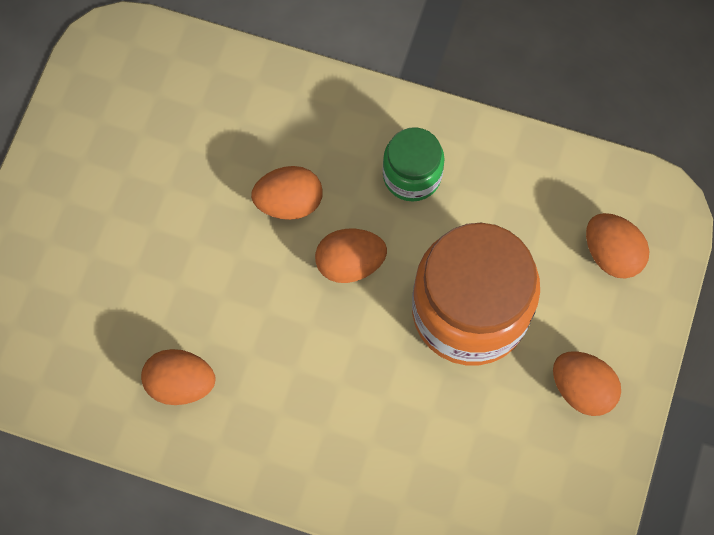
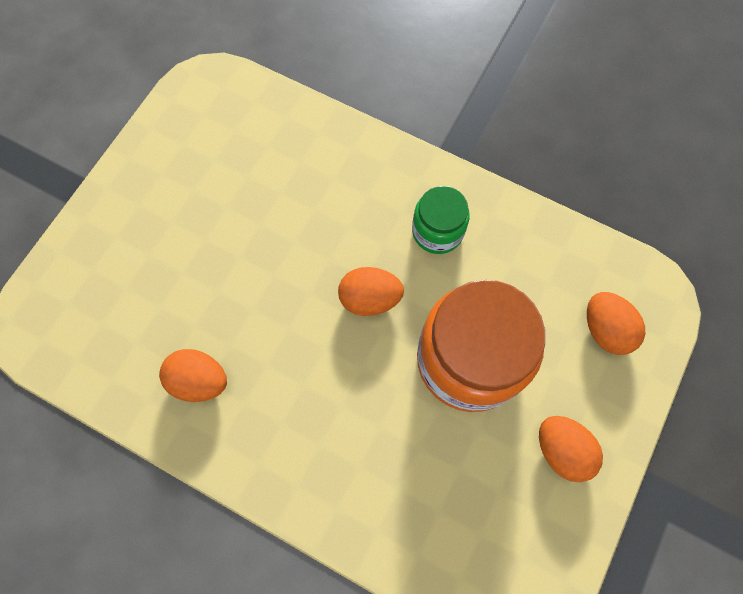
camera: 10 degrees right, 0 degrees up
(289, 202) = (327, 237): orange egg -> none

